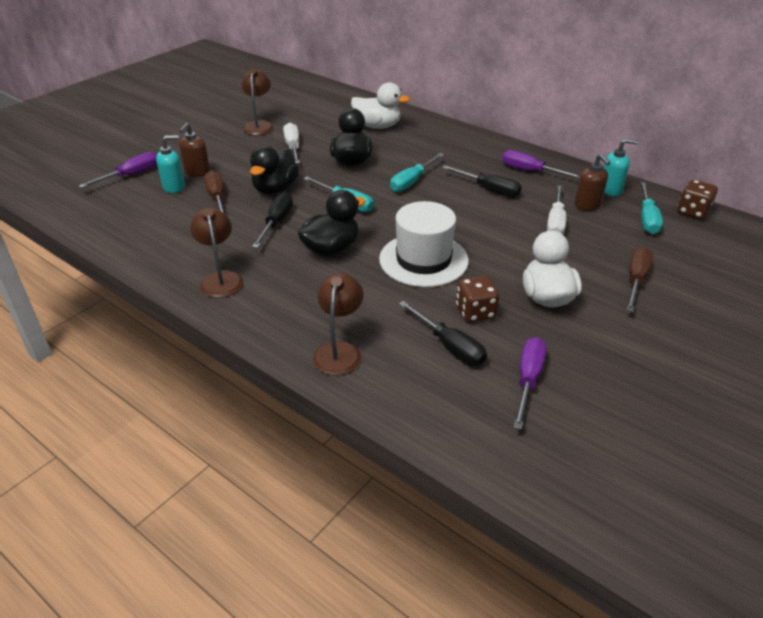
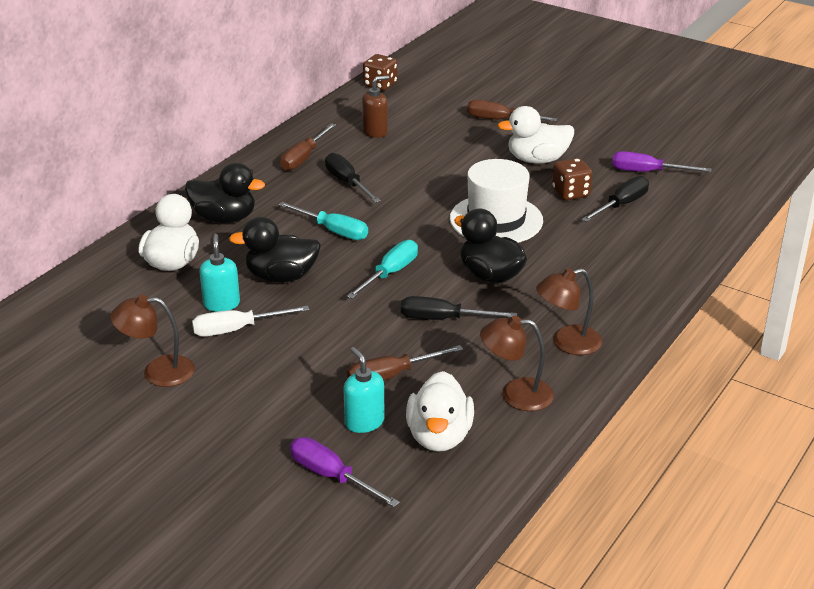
camera: 95 degrees left, 5 degrees down
(143, 213) = (439, 437): none -> white duck
(197, 172) = (318, 408): brown soap dispenser -> none
(275, 189) = (361, 330): black duck -> black duck (224, 218)
(339, 351) = (651, 258): brown lamp -> brown lamp (516, 394)
(489, 189) = (347, 183): black screwdriver -> black screwdriver turned 60 degrees counterclockwise
(530, 171) = (304, 158): purple screwdriver -> brown screwdriver
(555, 222) = (410, 149): white screwdriver -> none
(610, 190) = (342, 118): turquoise soap dispenser -> turquoise soap dispenser (221, 304)
(647, 218) = (396, 106): turquoise screwdriver -> none

